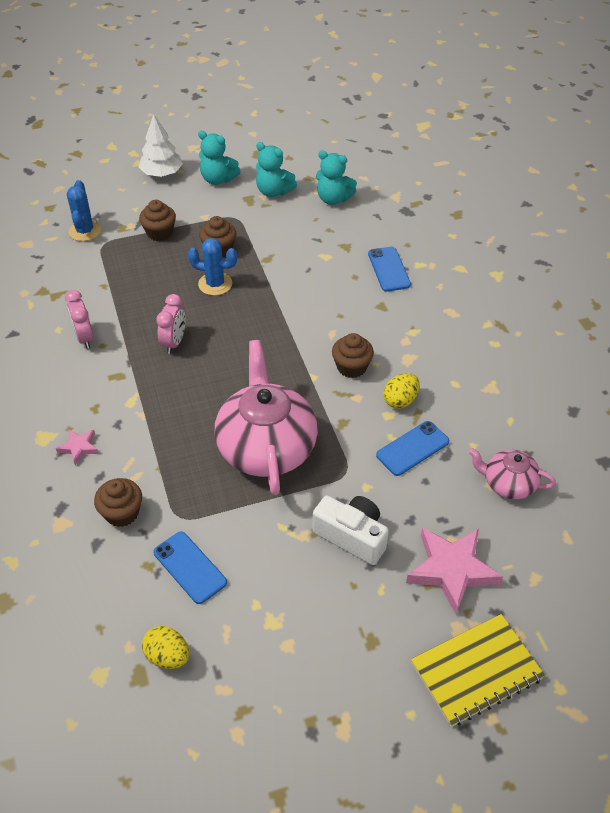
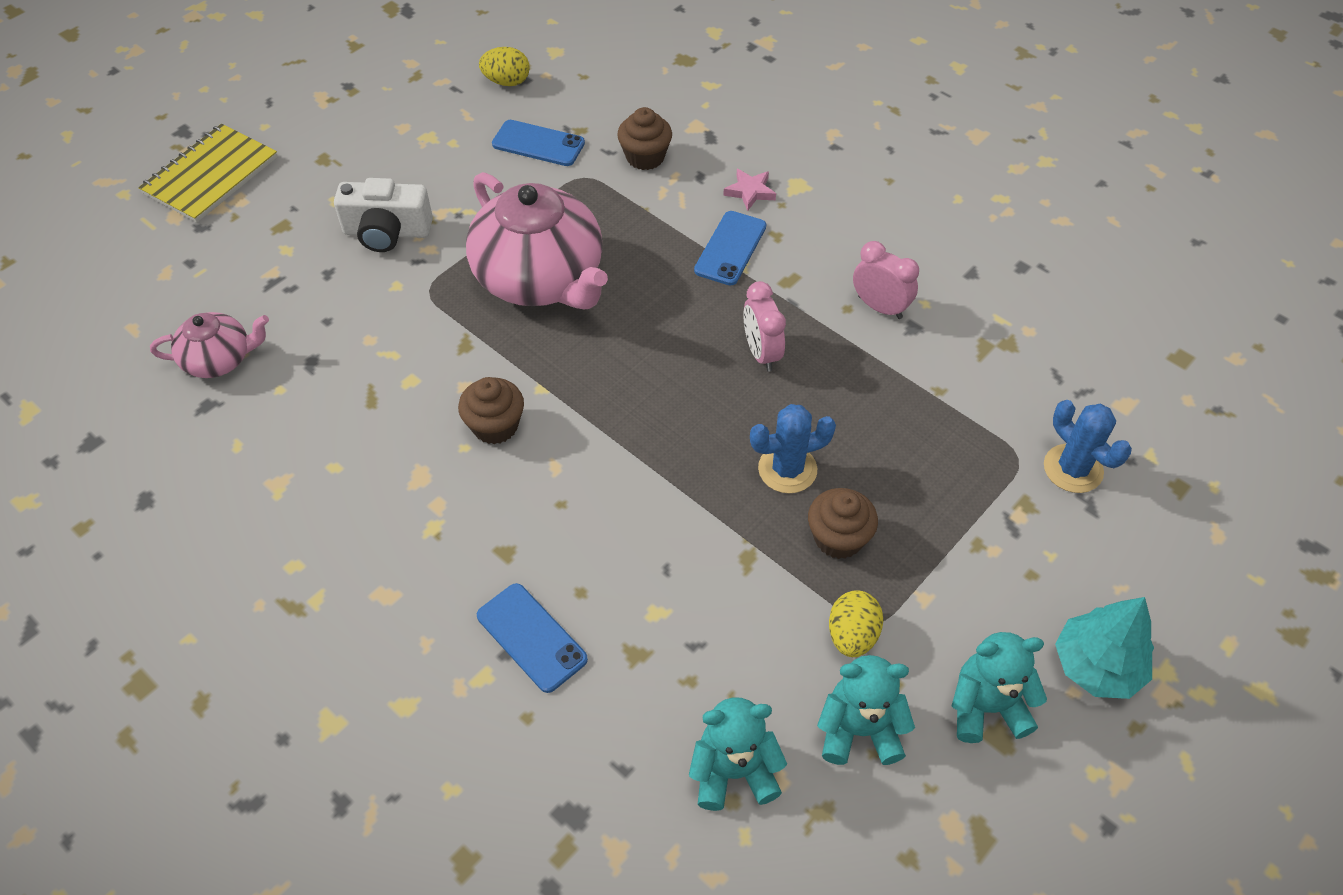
camera: 150 degrees right, 5 degrees up
(159, 233) = (960, 524): brown cupcake -> none
(162, 173) = (1097, 666): white tree -> turquoise tree
(400, 400) = (402, 407): yellow egg -> yellow egg (852, 635)
(412, 448) = (358, 351): blue phone -> blue phone (730, 248)
(452, 570) = (262, 245): pink star -> none

